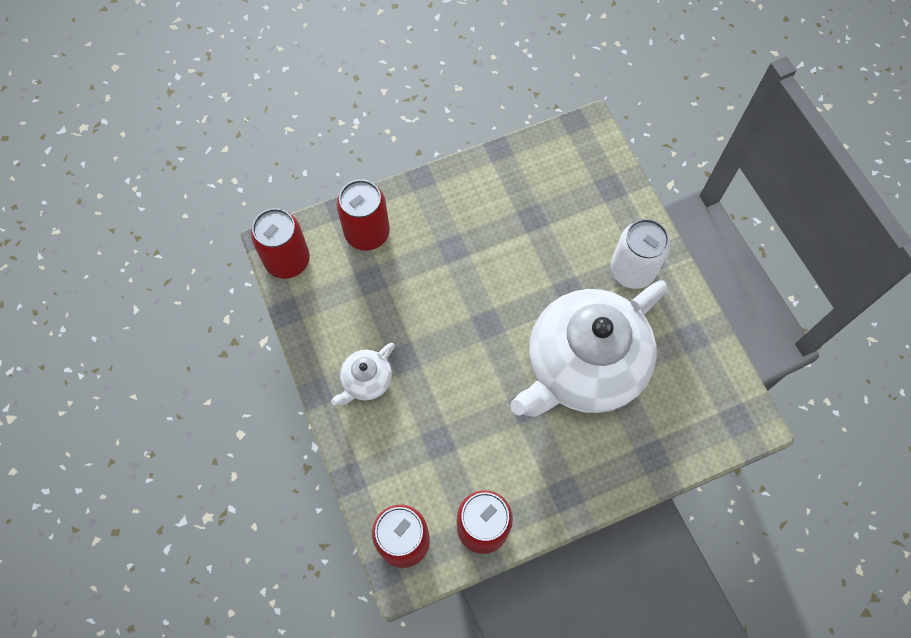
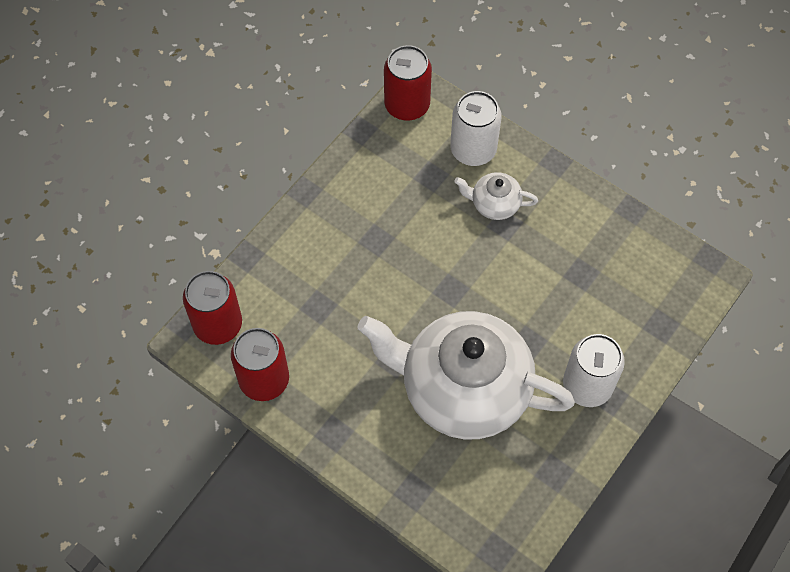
camera: 60 degrees right, 5 degrees down
(366, 381) = (338, 222): white teapot -> white teapot (494, 204)
(367, 233) = (473, 150): red can -> white can

